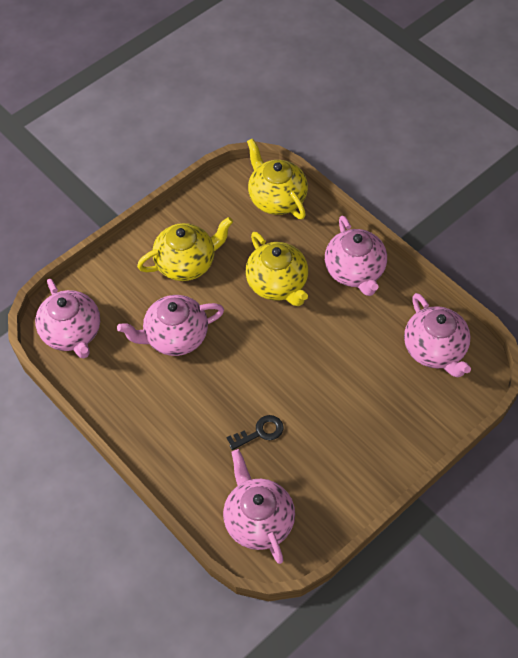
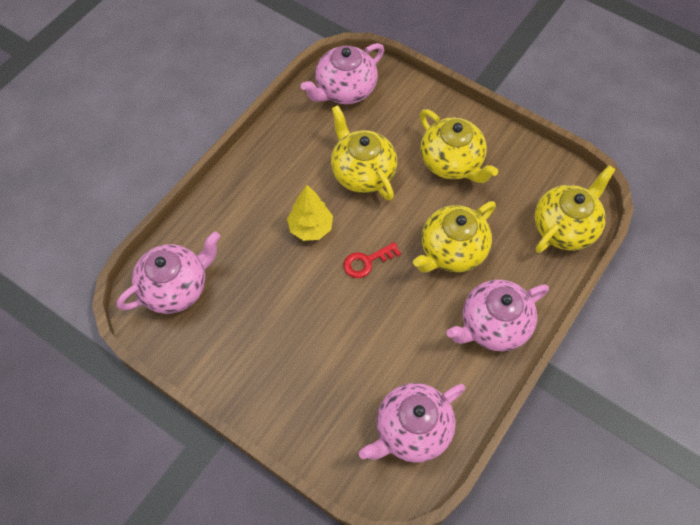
camera: 75 degrees right, 5 degrees up
(175, 337) = (362, 172): pink teapot -> yellow teapot
(224, 391) = (310, 228): none -> yellow tree
(260, 432) = (271, 269): black key -> none
(272, 352) = (367, 262): none -> red key

